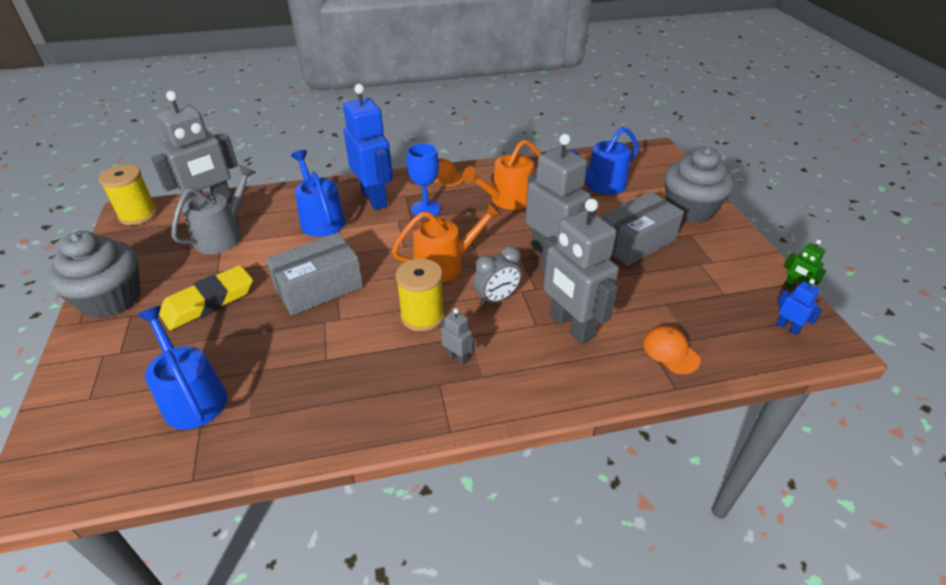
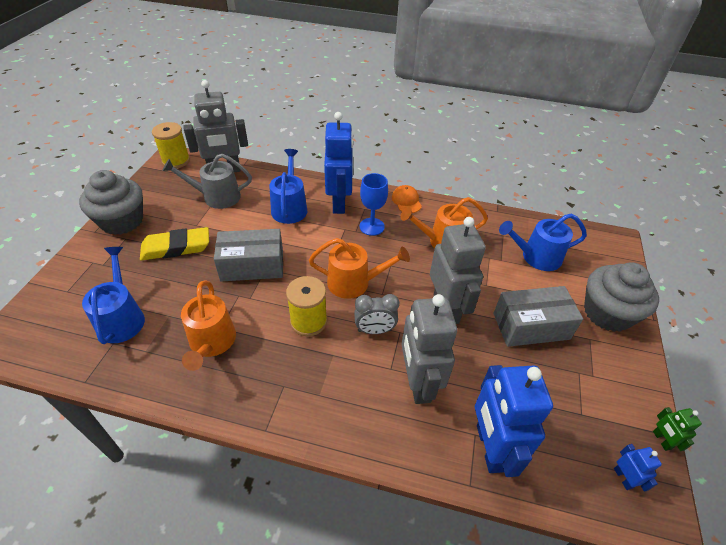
camera: 25 degrees right, 5 degrees up
(223, 236) = (217, 197): grey watering can -> grey watering can turned 150 degrees counterclockwise
(327, 377) = (211, 342): none -> orange watering can
(457, 357) = (311, 369): grey robot -> none
(670, 351) = (490, 447): orange cap -> blue robot

